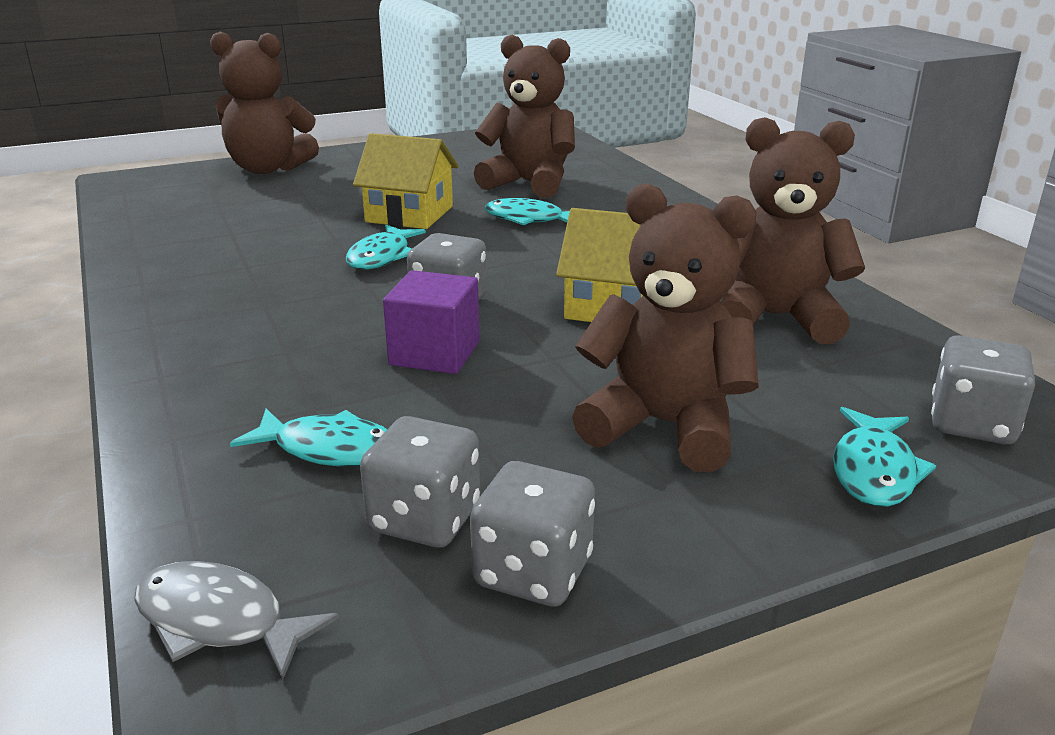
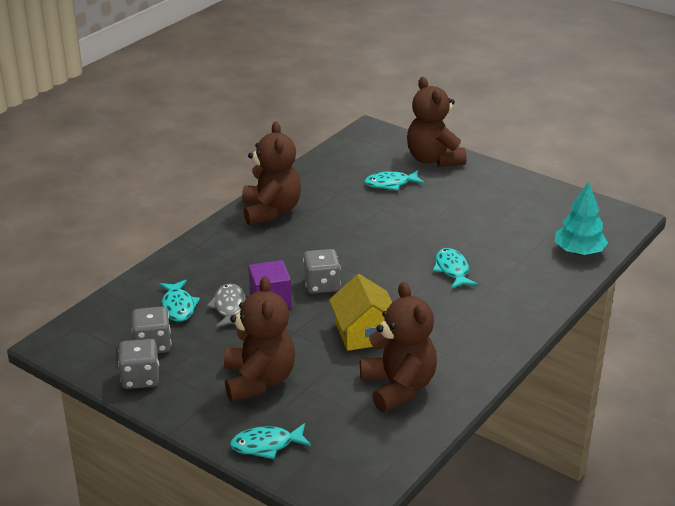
camera: 60 degrees right, 5 degrees up
(219, 621) = (78, 328): grey fish -> grey fish (229, 307)
(382, 256) = (354, 245): turquoise fish -> turquoise fish (390, 184)
(409, 214) = (417, 230): yellow house -> none
(529, 183) = (511, 249): brown teddy bear -> brown teddy bear (271, 211)
(579, 160) = (579, 252): none -> turquoise tree
(971, 424) = (332, 469): grey dice -> none

